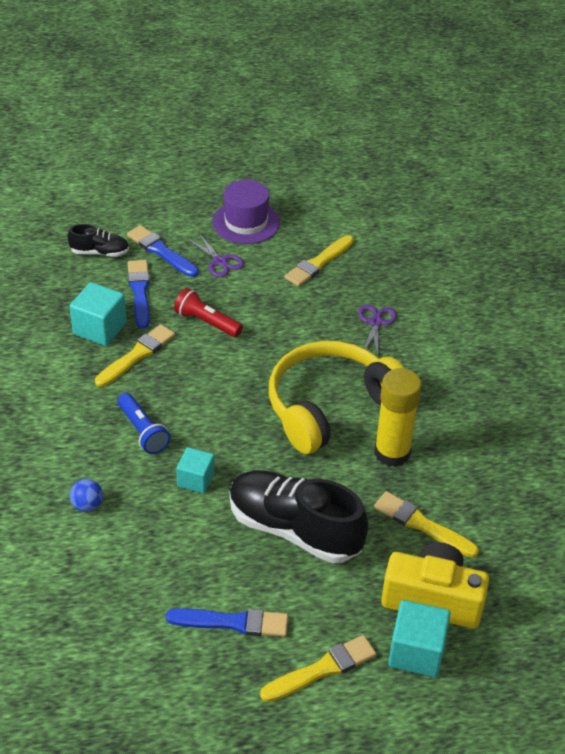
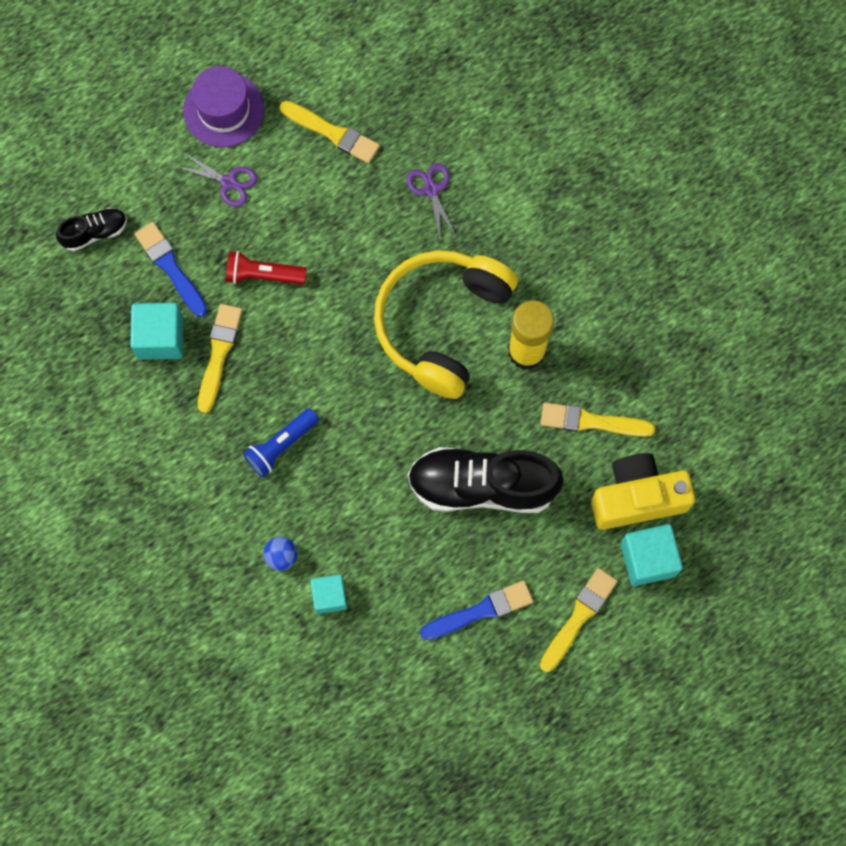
camera: 25 degrees left, 30 degrees up
(142, 431) = (281, 445): blue flashlight -> blue flashlight turned 105 degrees clockwise
(161, 251) = (159, 198): blue brush -> none
(195, 480) = (363, 476): turquoise cube -> turquoise cube (329, 596)
(318, 263) = (332, 133): yellow brush -> yellow brush turned 75 degrees counterclockwise

